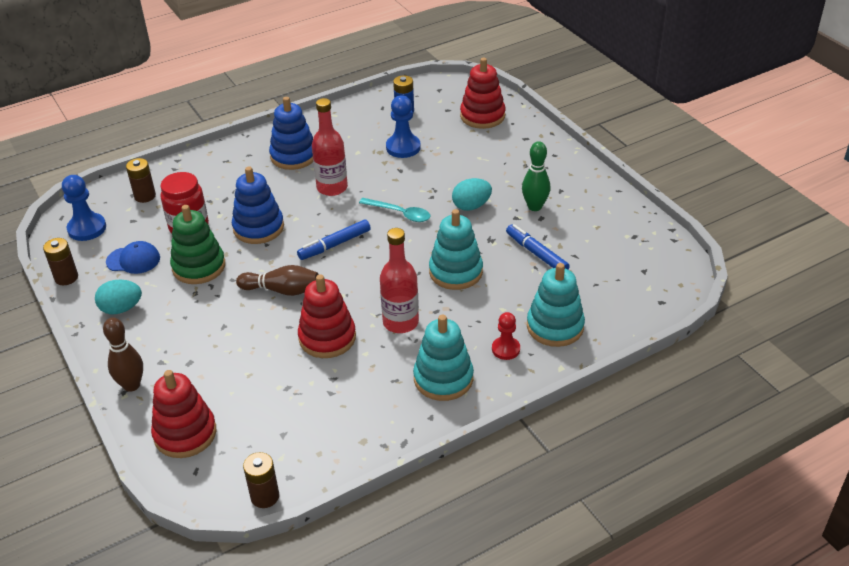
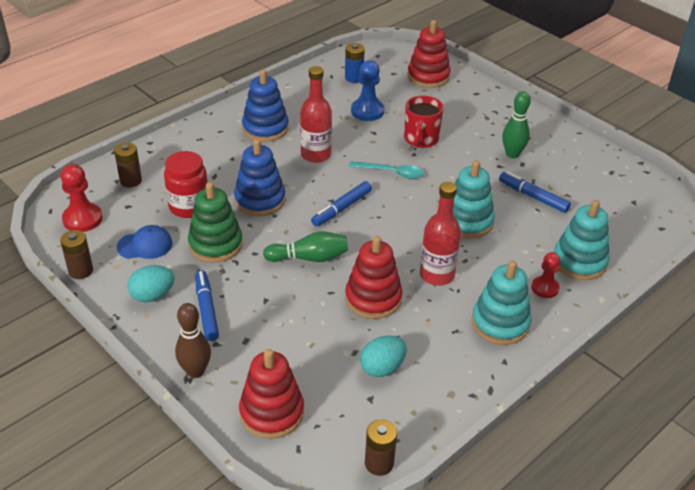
camera: 15 degrees left, 0 degrees up
(87, 228) = (82, 219): blue pawn -> red pawn
(165, 328) = (206, 310): none -> blue marker
(282, 290) = (309, 258): brown bowling pin -> green bowling pin
(445, 182) = (421, 139): none -> red mug
(471, 206) = (454, 159): turquoise egg -> turquoise egg (382, 368)

